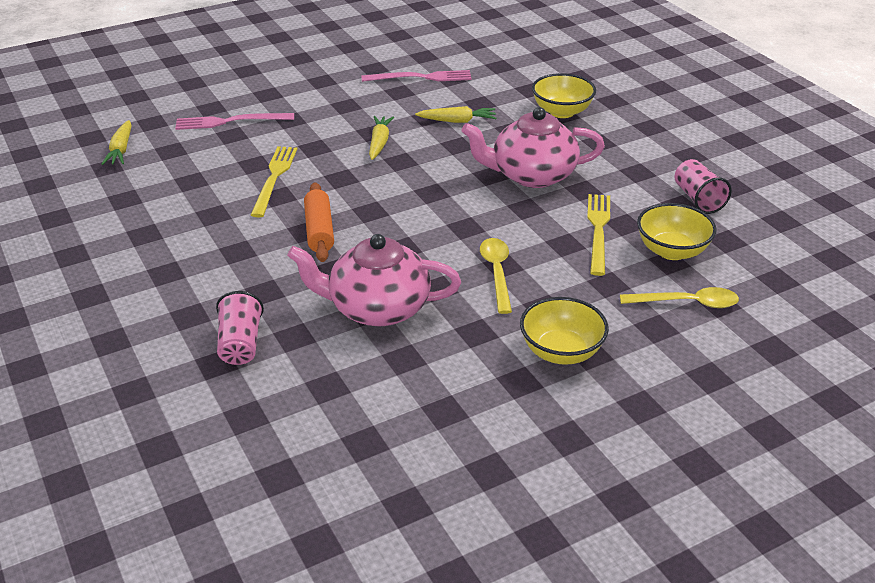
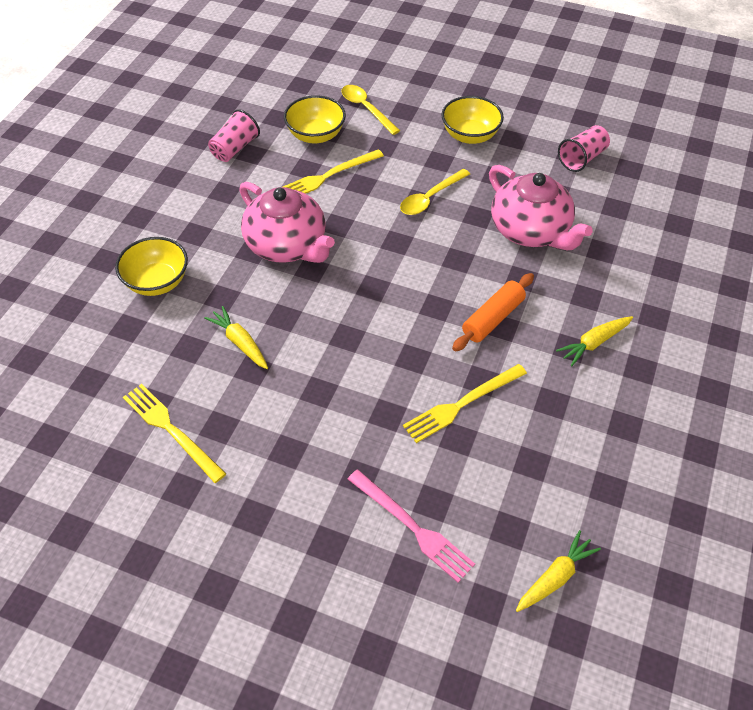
camera: 130 degrees left, 15 degrees up
(240, 344) = (640, 270): pink cup -> pink cup (582, 158)
(379, 143) = (332, 372): yellow carrot -> yellow carrot (594, 343)
(421, 77) = (171, 430): pink fork -> yellow fork

